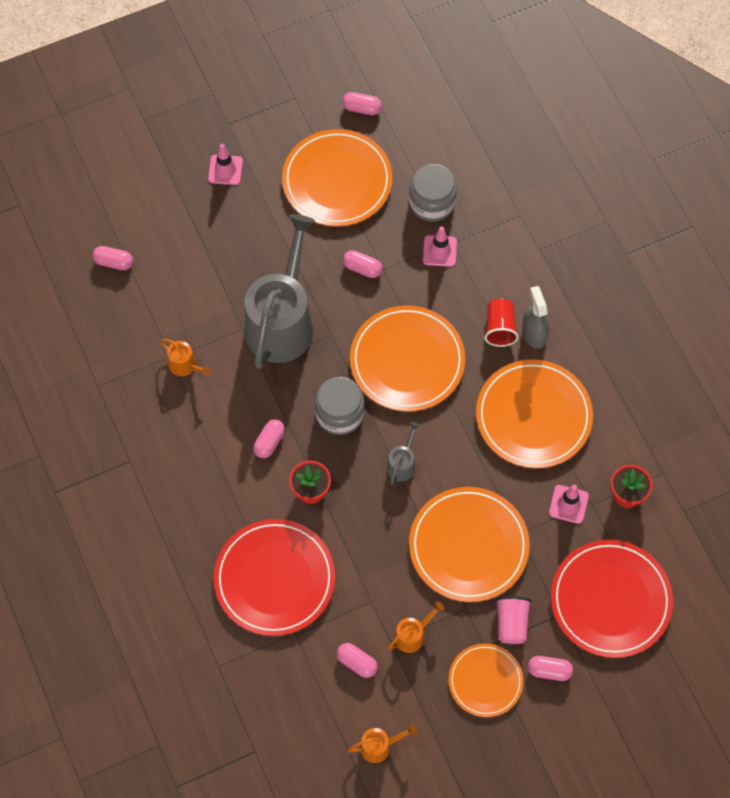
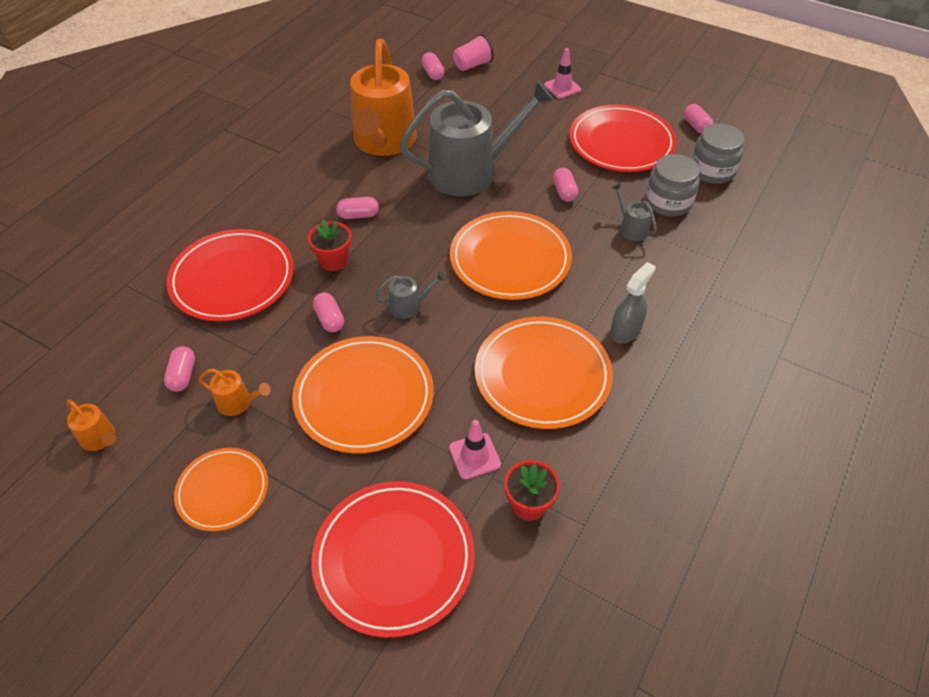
camera: 55 degrees right, 15 degrees down
(185, 366) = (384, 141): orange watering can -> orange watering can, size x2.47
(337, 181) = (621, 143): orange plate -> red plate
(339, 413) = (421, 243): grey jar -> grey jar (712, 170)
(439, 251) = (631, 228): pink traffic cone -> grey watering can
(500, 328) = (604, 304): red cup -> none
(511, 623) = (304, 479): pink cup -> pink cup (472, 65)
(549, 671) = (269, 545): pink capsule -> pink capsule (329, 319)

